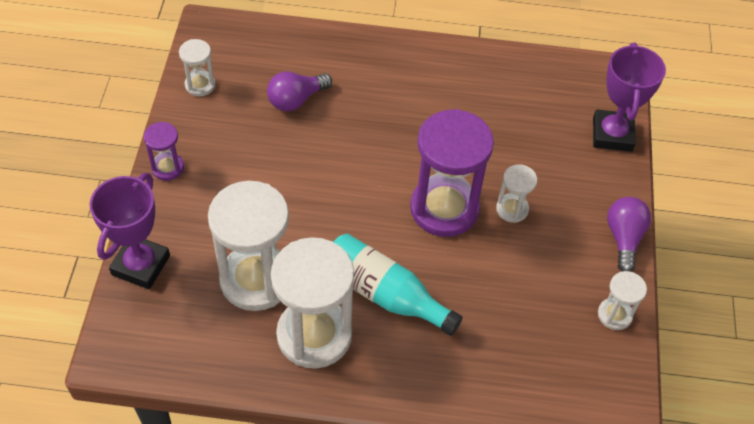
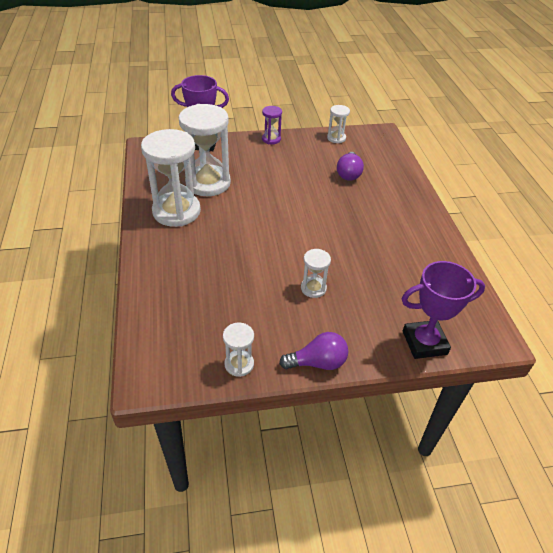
camera: 75 degrees right, 10 degrees down
(296, 100) = (349, 174): purple light bulb -> purple light bulb turned 120 degrees counterclockwise
(384, 294) = (215, 235): turquoise bottle -> none
(444, 208) = (296, 252): purple hourglass -> none

